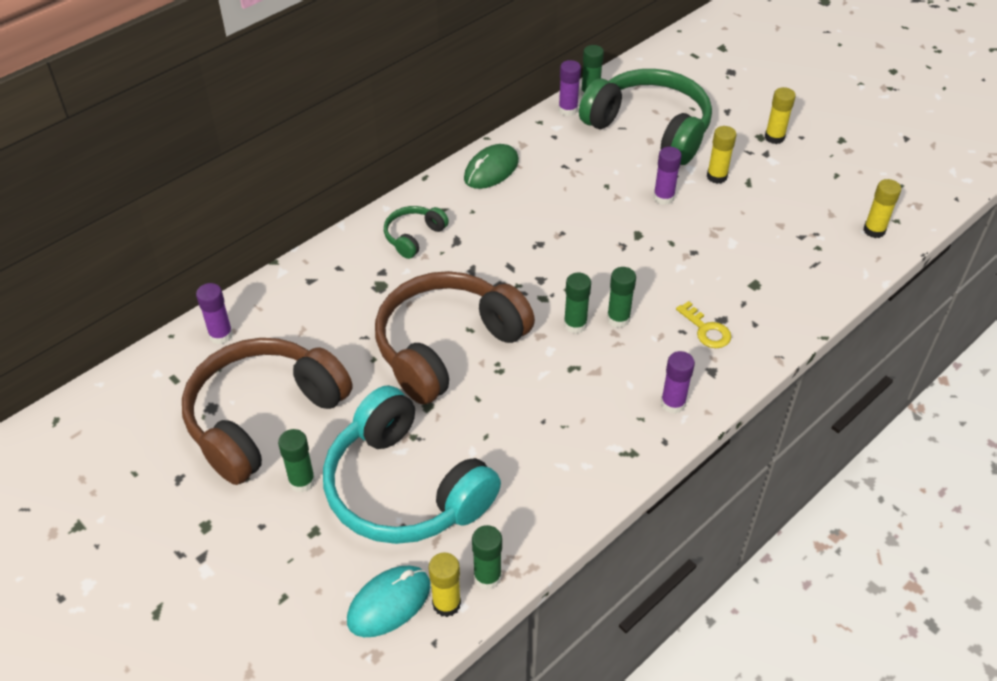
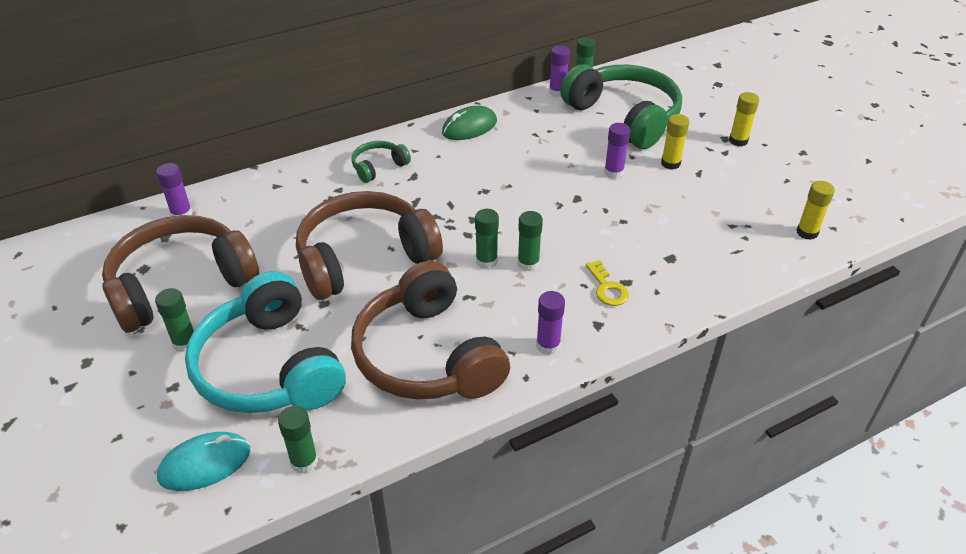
camera: 15 degrees right, 5 degrees down
(446, 604) = (255, 477): yellow glue stick -> none
(559, 440) = (427, 356): none -> brown headphones

